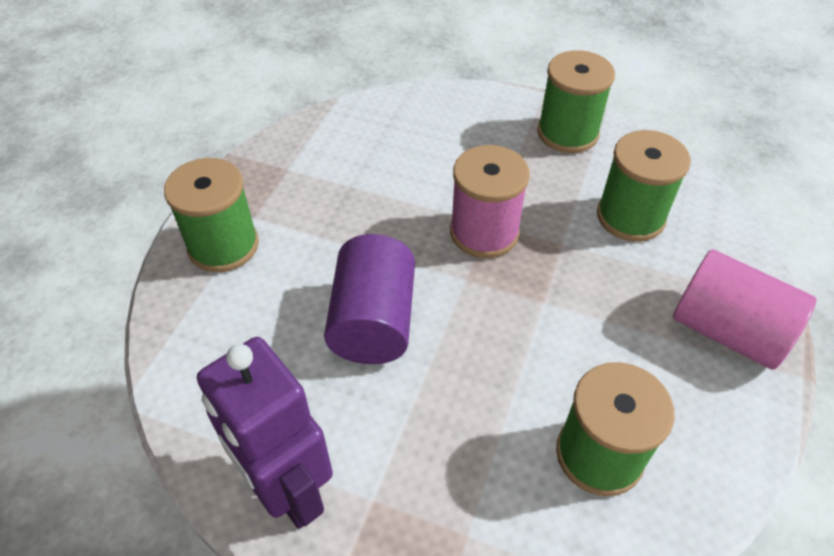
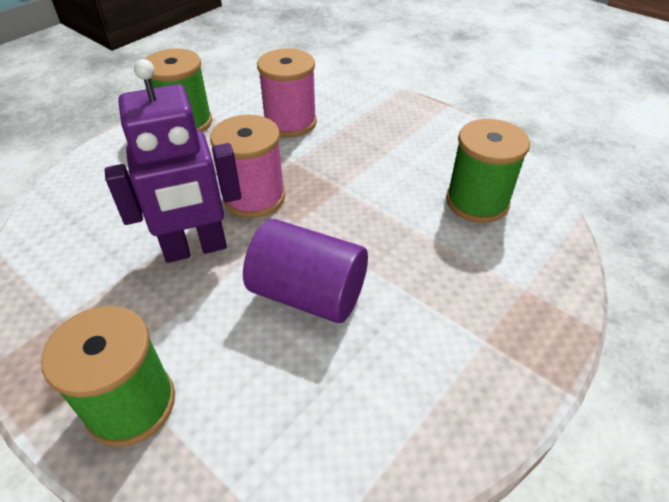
camera: 70 degrees left, 5 degrees down
(288, 490) = (463, 402): purple robot -> purple robot (195, 249)
(630, 217) = (290, 122): green spool -> pink spool
(727, 331) = (404, 118): pink cylinder -> none

